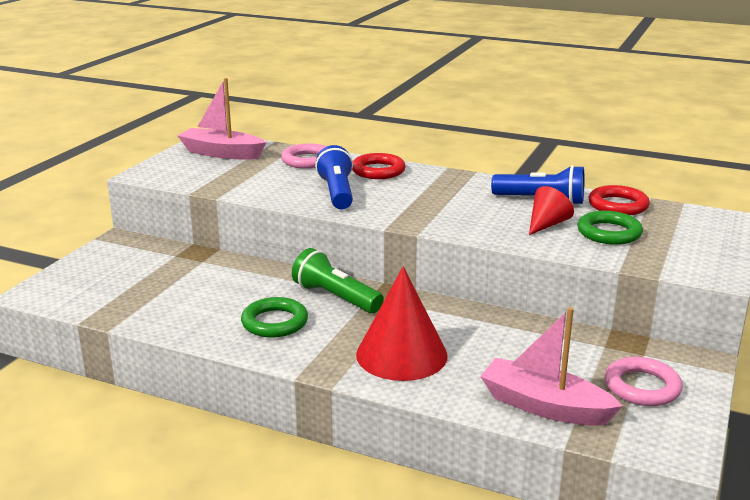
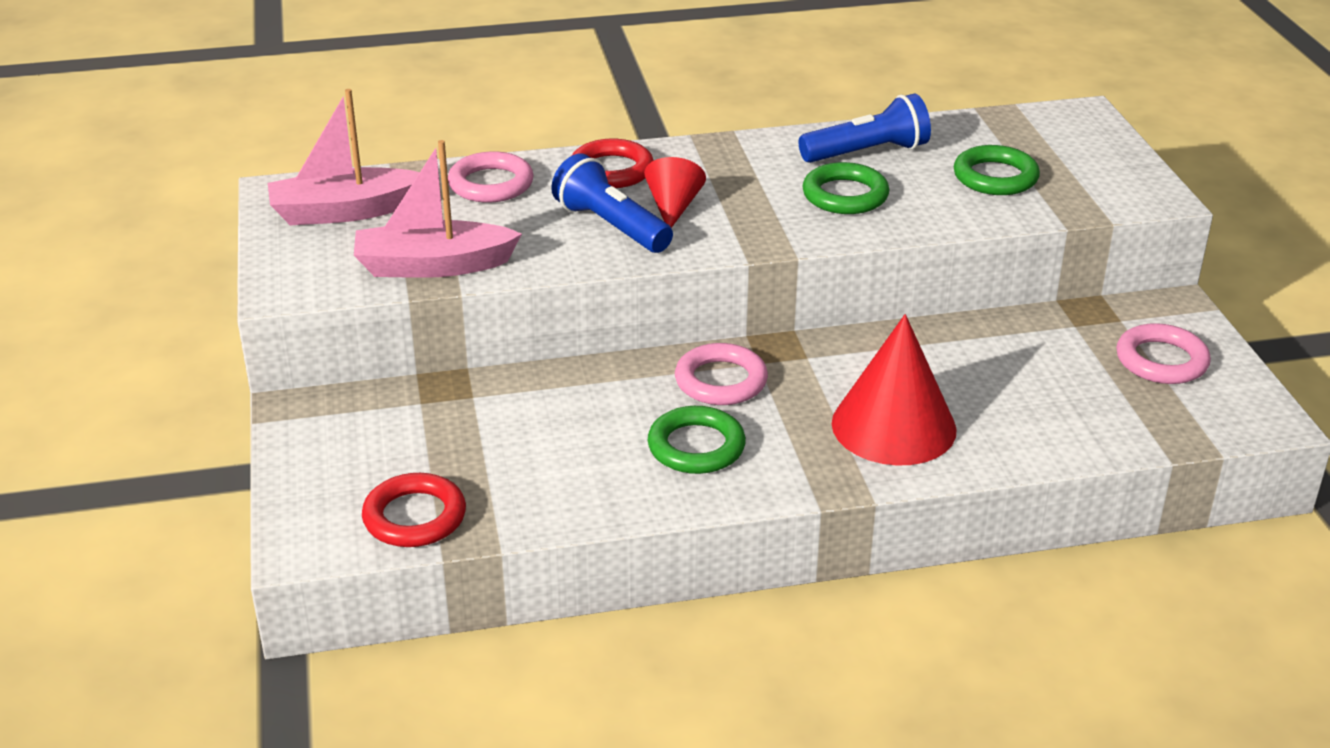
camera: 35 degrees left, 10 degrees up
(335, 297) = (721, 381): green flashlight -> pink ring
(494, 215) = (845, 195): none -> green ring
(544, 406) = (1103, 424): pink boat -> pink boat (433, 266)
(547, 224) = (918, 188): red cone -> red cone (673, 207)
(618, 205) = (956, 132): red ring -> red ring (414, 517)

